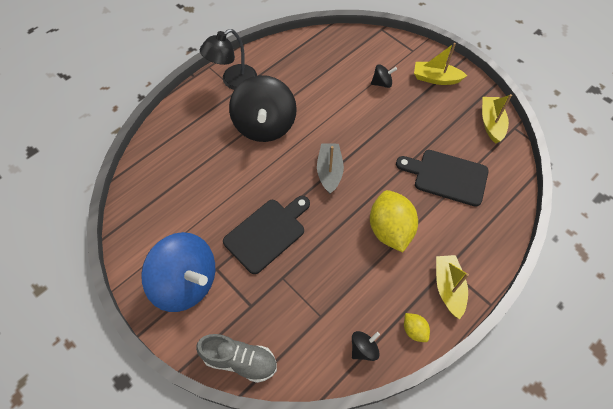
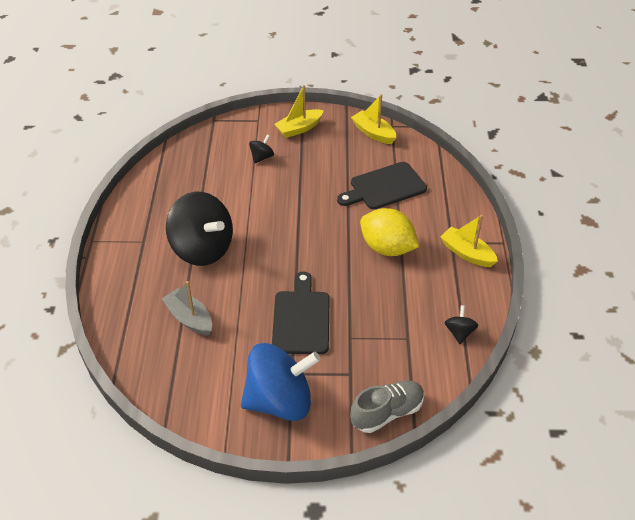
camera: 45 degrees left, 15 degrees down
(233, 81) = (131, 236): black lamp -> none
(329, 171) = (296, 243): grey boat -> grey boat (189, 318)
(414, 330) = (476, 295): yellow lemon -> none

